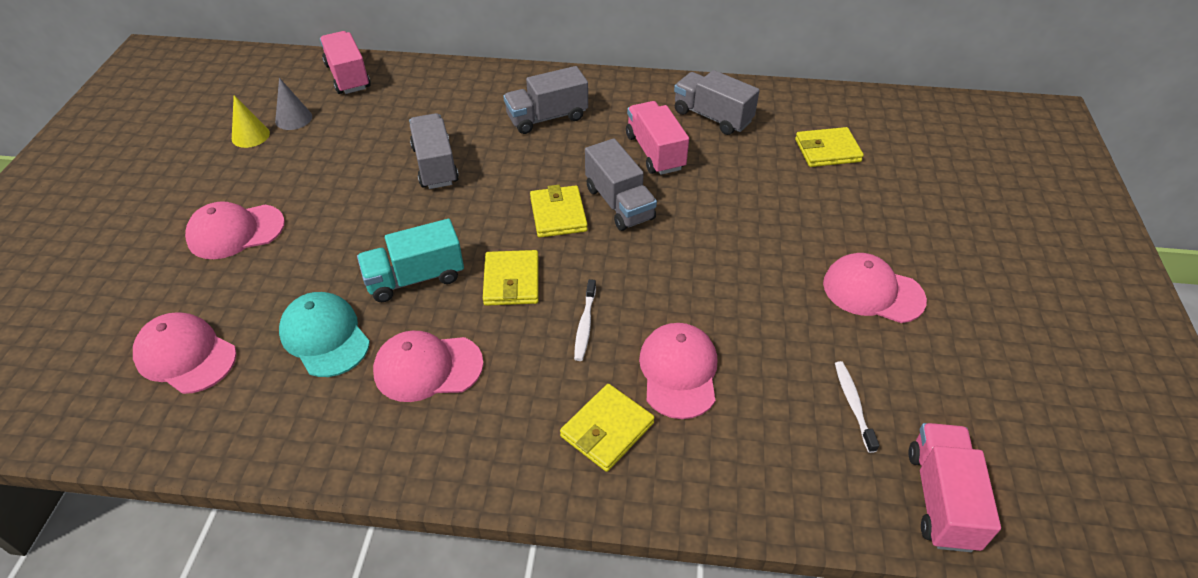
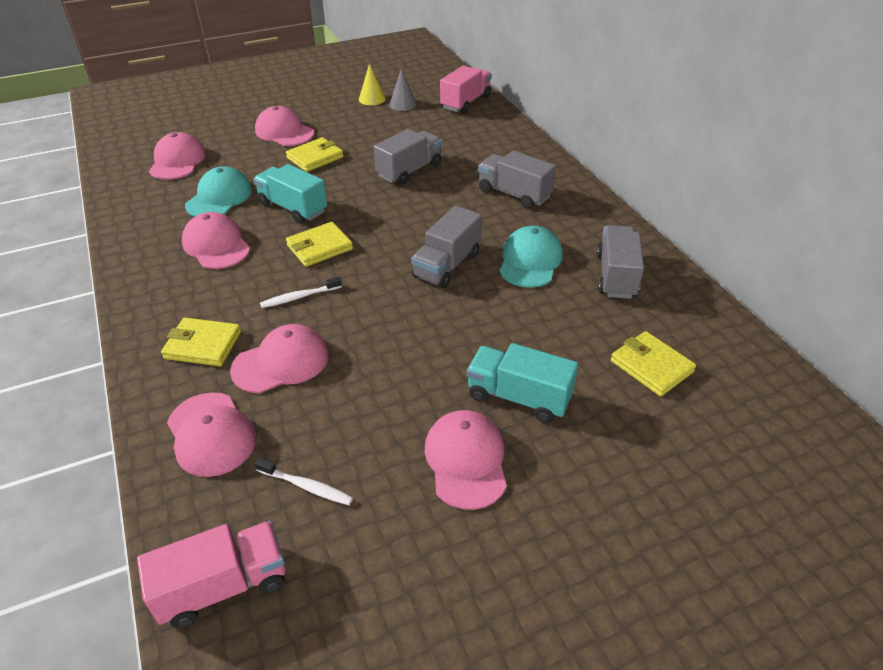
camera: 60 degrees right, 5 degrees down
(558, 214) = (407, 241): yellow wallet -> yellow wallet (315, 157)
(655, 152) = (530, 261): pink truck -> turquoise cap
(750, 459) = (211, 434): none -> pink cap
(819, 233) = (518, 397): none -> turquoise truck
(853, 404) = (306, 486): white toothbrush -> white toothbrush turned 60 degrees clockwise

